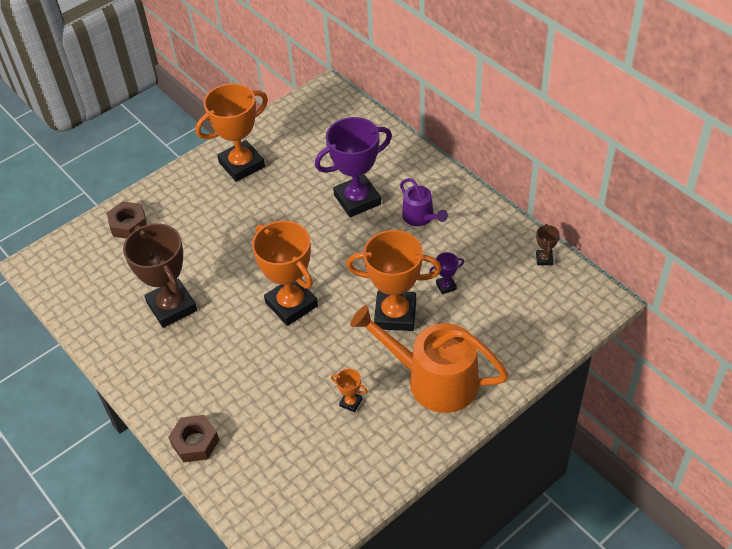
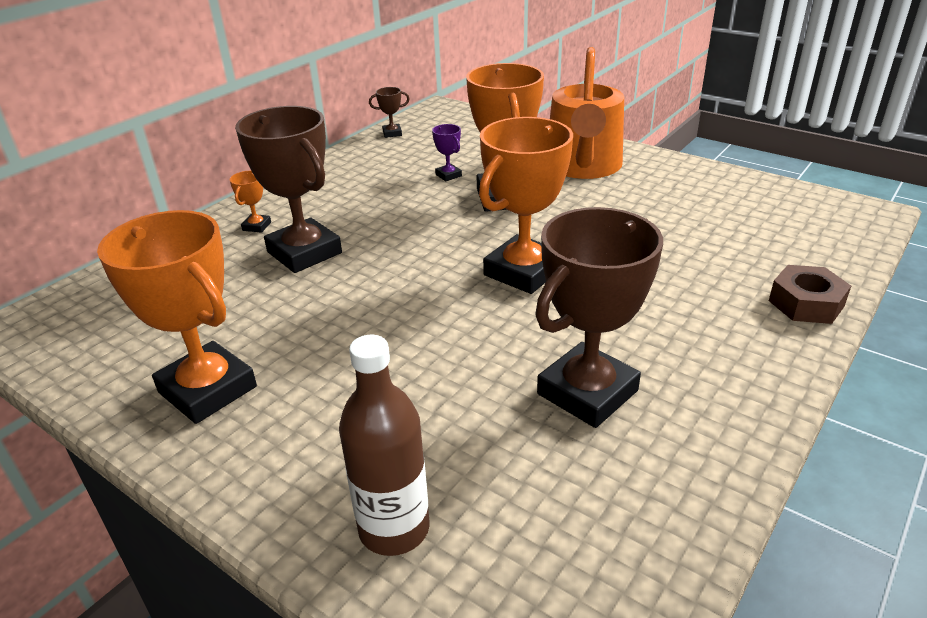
camera: 105 degrees left, 15 degrees down
(128, 225) = (394, 528): brown nut -> brown bottle
(350, 402) = (648, 206): orange trophy -> orange trophy (257, 226)
(357, 200) = (304, 252): purple trophy -> brown trophy
(420, 217) = (336, 203): purple watering can -> none

